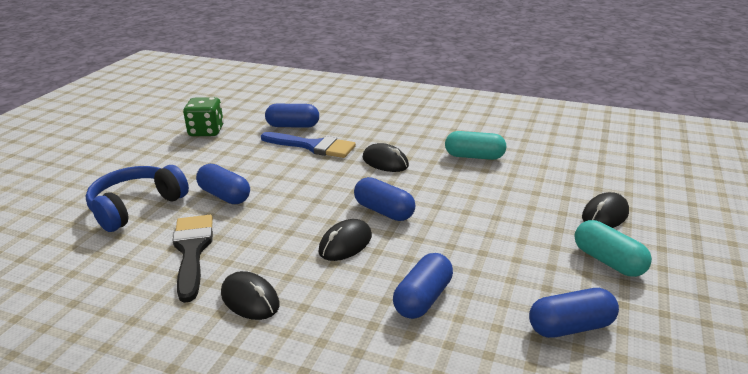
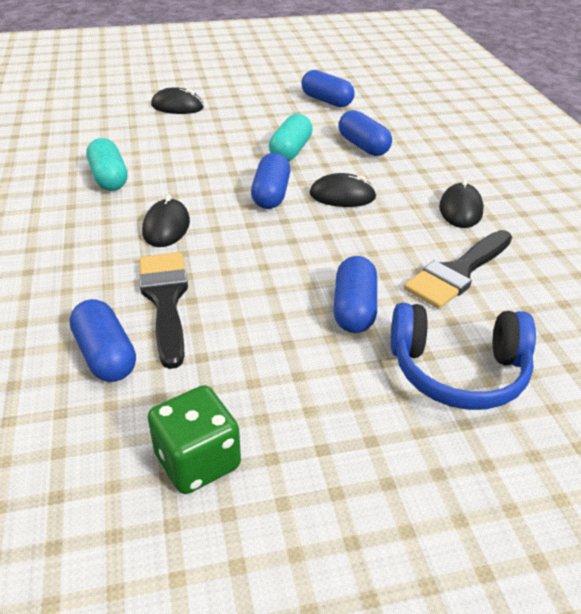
camera: 125 degrees left, 10 degrees up
(313, 146) = (165, 300): blue brush -> black brush
(423, 299) = (363, 146): blue capsule -> blue capsule turned 60 degrees clockwise
(608, 261) = (242, 99): turquoise capsule -> turquoise capsule (290, 151)

